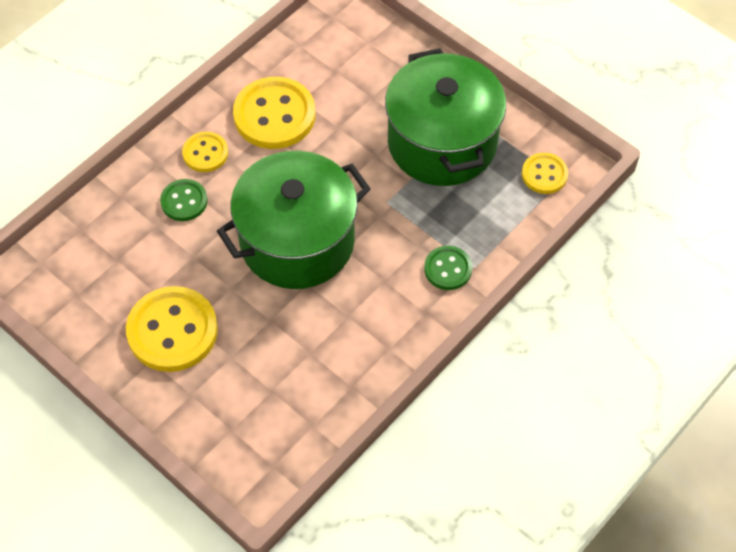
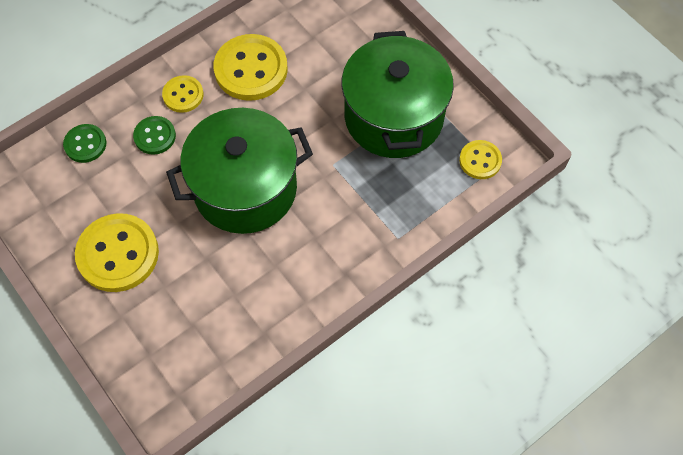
camera: 10 degrees right, 5 degrees up
(448, 269) = (374, 236): green button -> green button (85, 144)

